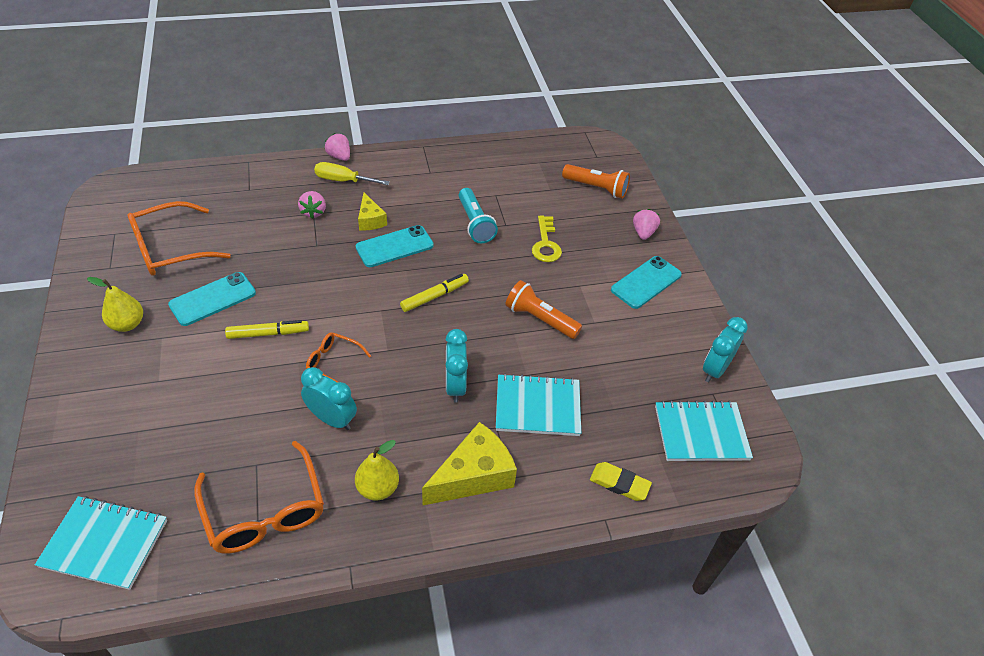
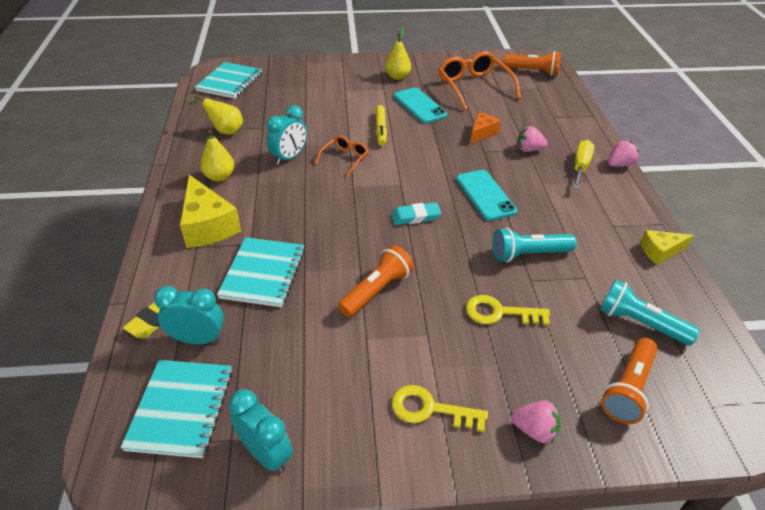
camera: 100 degrees right, 5 degrees down
(138, 196) = (533, 71): none -> orange flashlight
(265, 511) = (225, 131): orange glasses -> yellow pear
(280, 245) = (482, 133): none -> orange cheese
(370, 220) = (523, 181): yellow cheese -> yellow cheese (660, 252)
(434, 296) = (415, 217): yellow marker -> turquoise eraser
(455, 386) = (303, 222): turquoise clock -> turquoise clock (198, 339)
(537, 175) = (639, 323): none -> turquoise flashlight
(646, 282) = (430, 409): turquoise phone -> yellow key

